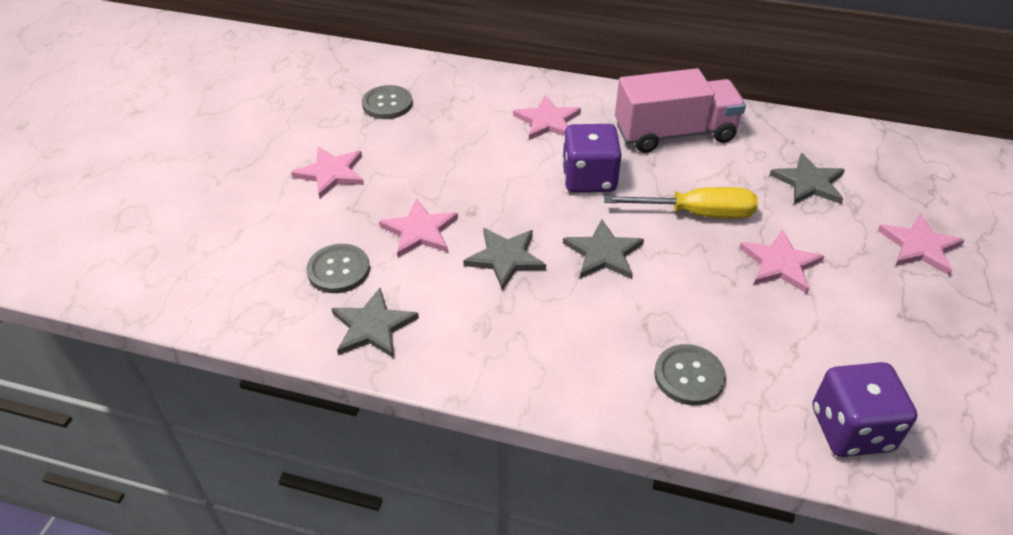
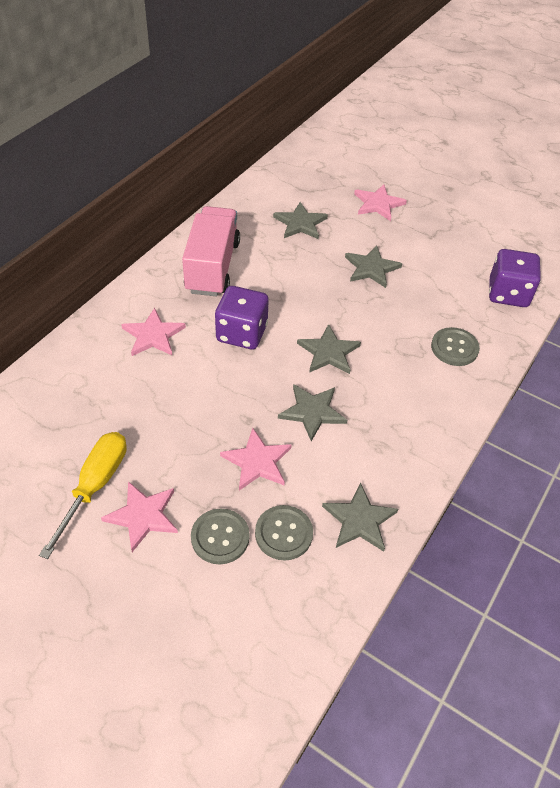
camera: 75 degrees left, 5 degrees up
(387, 104) = (54, 446): grey button -> grey button (220, 537)
(697, 213) = (307, 288): yellow screwdriver -> yellow screwdriver (95, 486)
(780, 264) = (371, 268): pink star -> grey star

